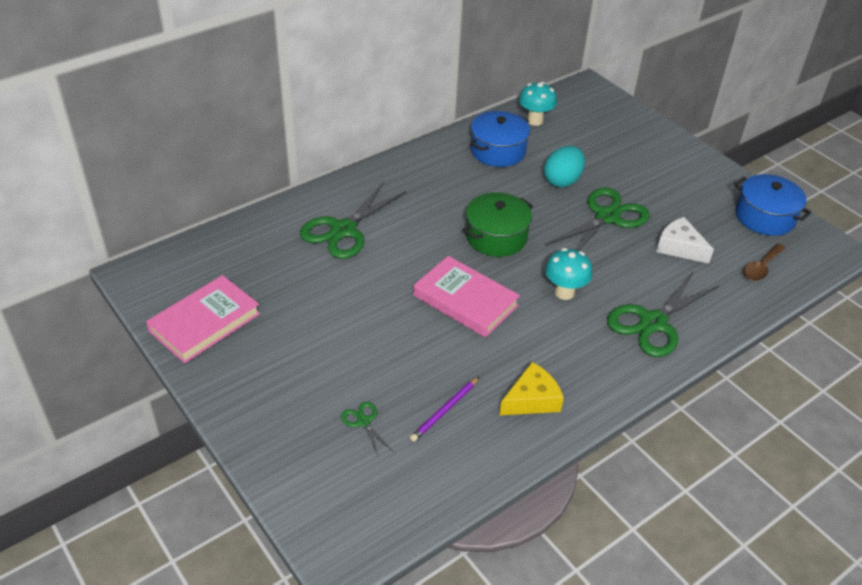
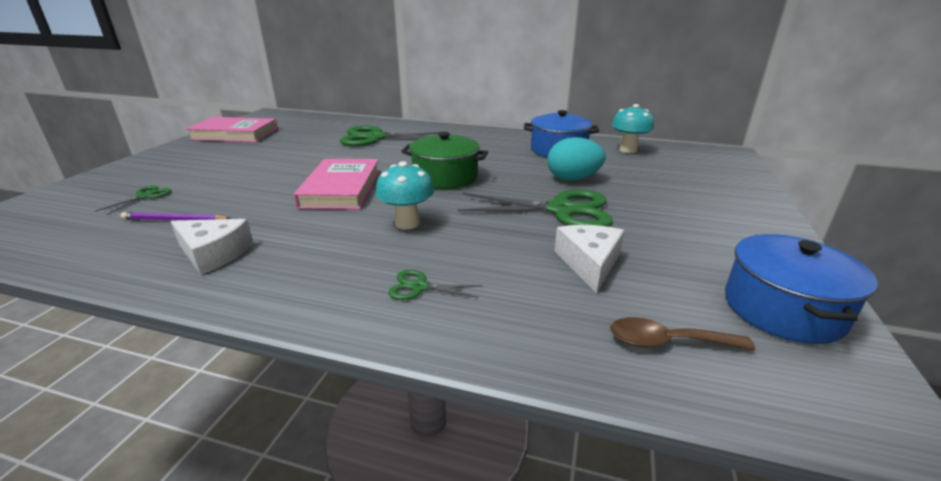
camera: 55 degrees right, 15 degrees down
(532, 399) = (213, 254): yellow cheese -> white cheese
(653, 322) = (419, 287): green scissors -> green scissors, size x0.45

